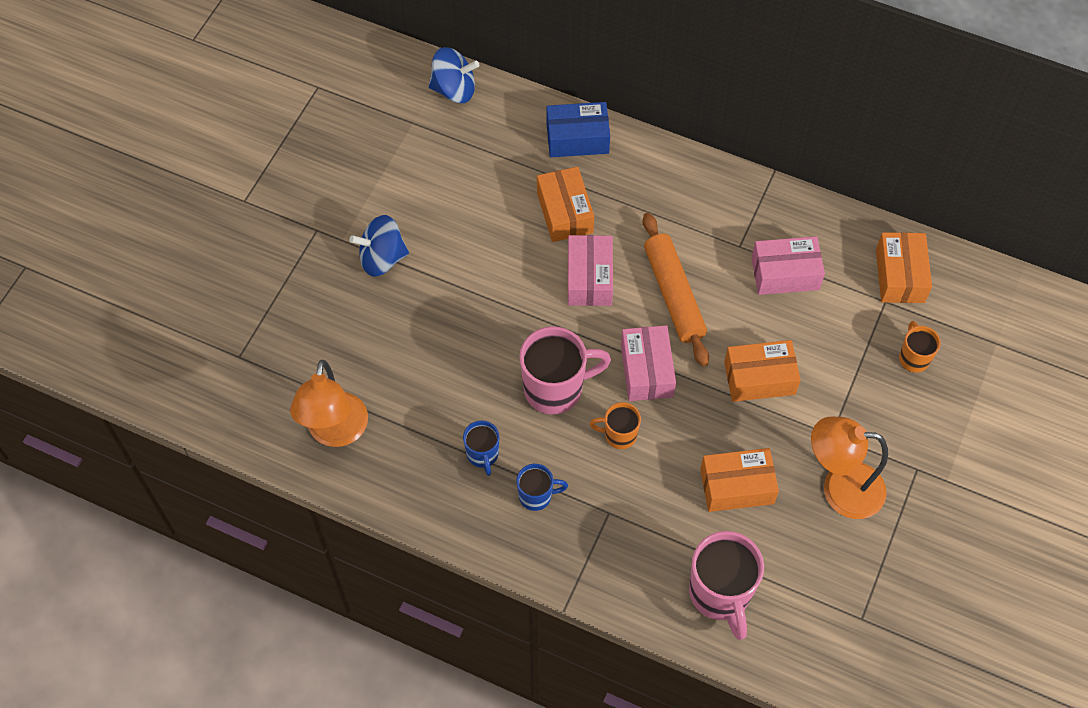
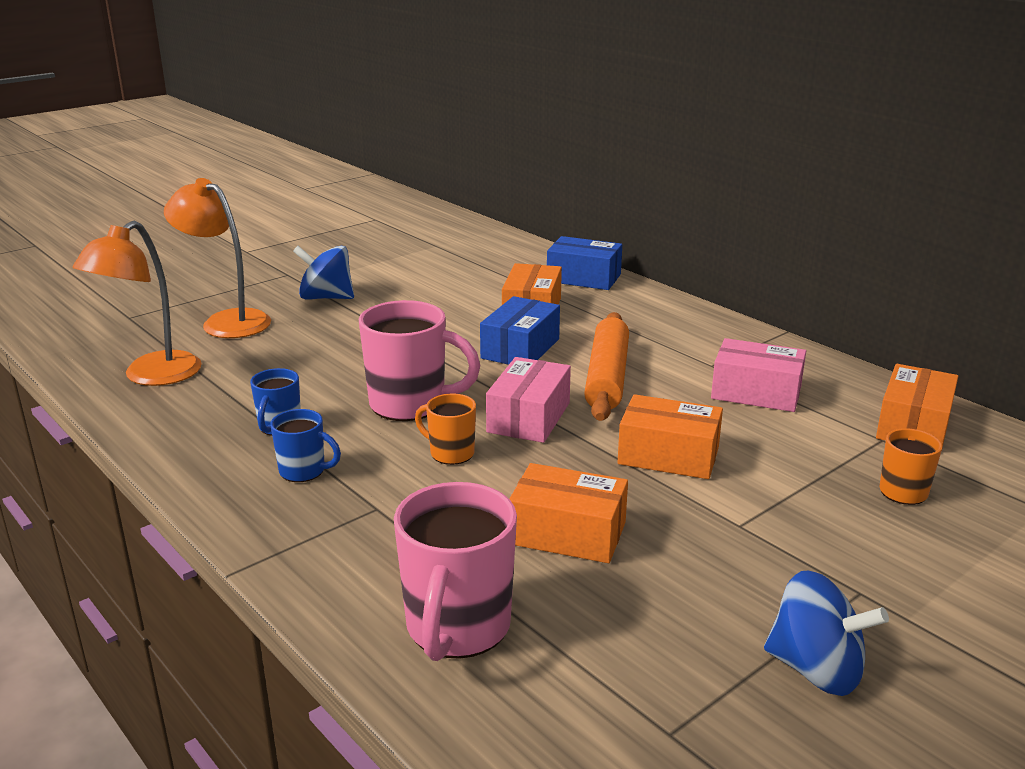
camera: 25 degrees right, 35 degrees down
(454, 89) = (491, 238): blue spinning top -> blue spinning top (816, 669)
(589, 278) = (520, 349): pink box -> blue box
(840, 488) = (721, 577): orange lamp -> orange lamp (226, 321)

